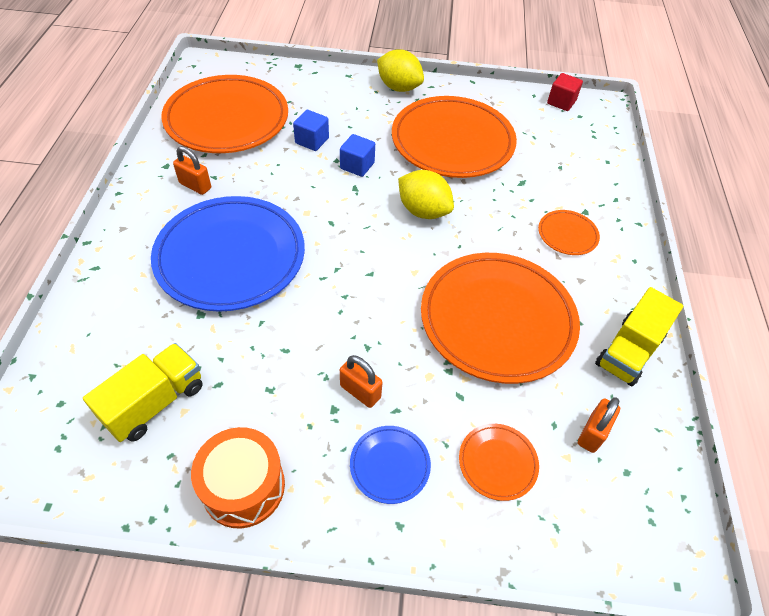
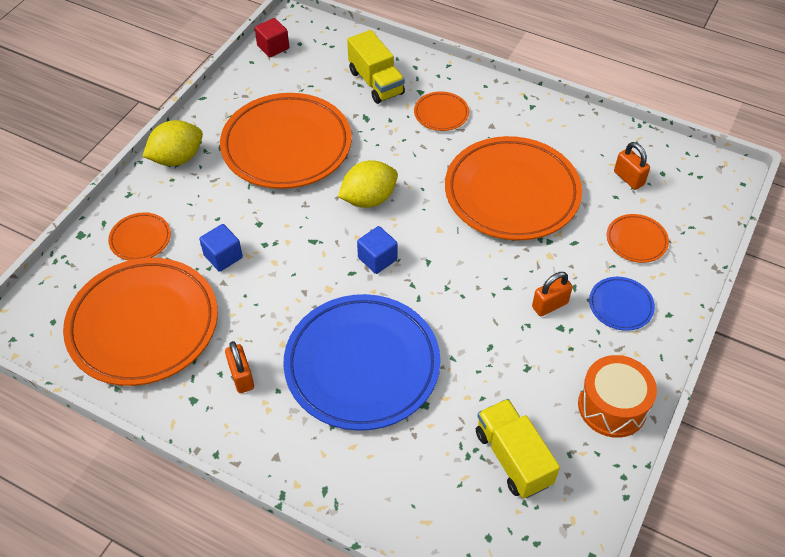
camera: 65 degrees left, 0 degrees up
(195, 186) = (241, 377): orange padlock -> orange padlock turned 75 degrees counterclockwise
(308, 94) = (140, 239): none -> orange plate
(357, 166) = (282, 230): blue cube -> blue cube (377, 259)
(628, 351) = (568, 128): yellow truck -> yellow truck (376, 82)

